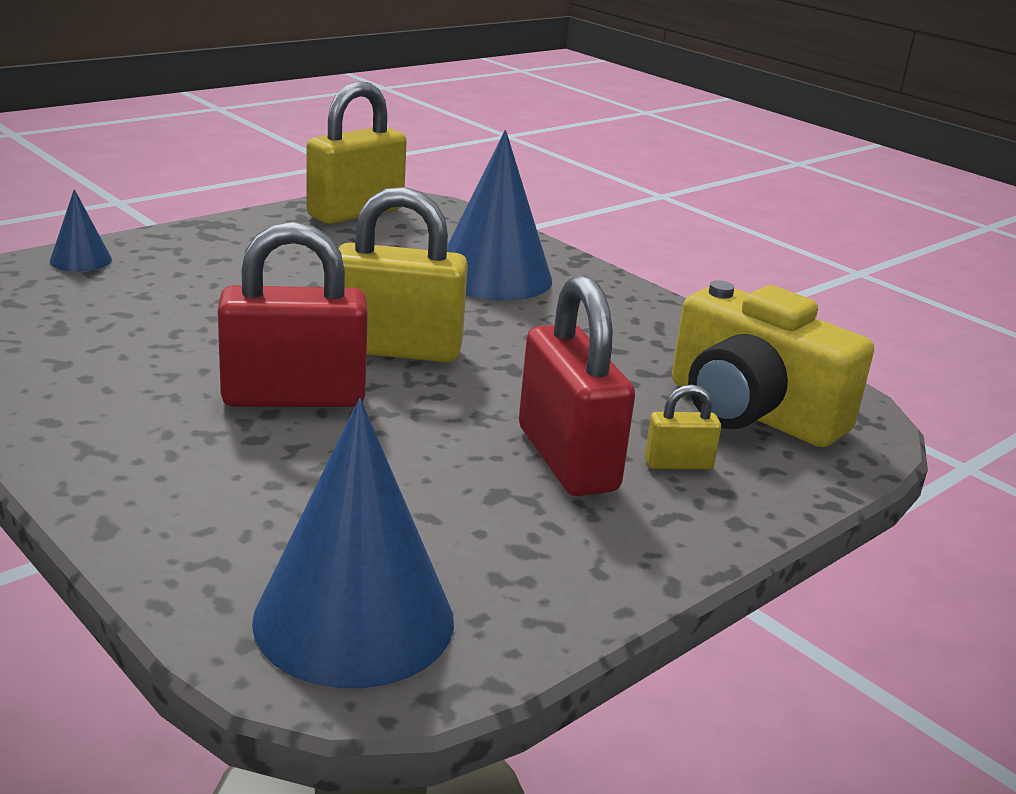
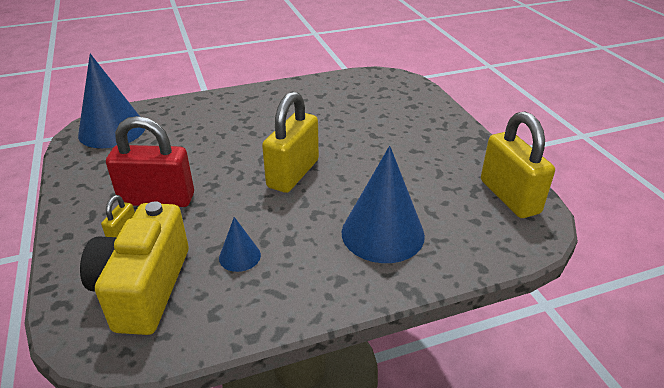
camera: 115 degrees right, 10 degrees up
(81, 260) = (428, 103): blue cone -> blue cone (239, 256)
(294, 397) = (261, 139): red padlock -> none
(751, 412) = (143, 288): yellow camera -> yellow camera turned 60 degrees counterclockwise

